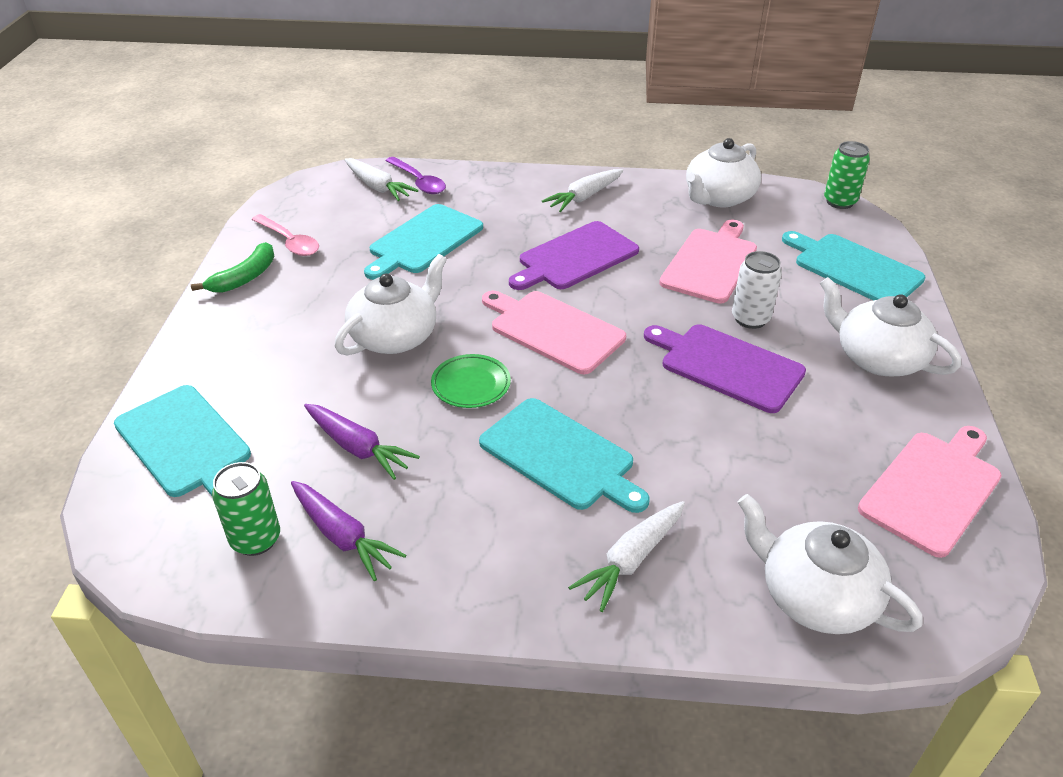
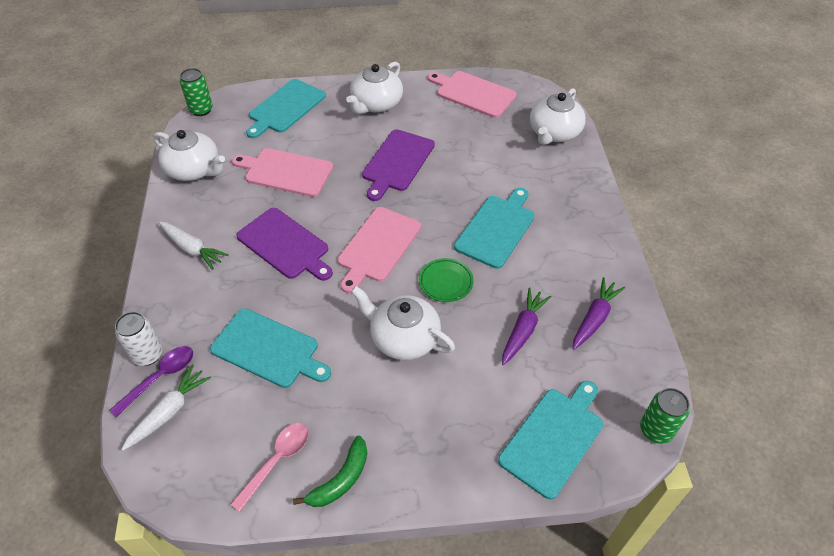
camera: 100 degrees left, 10 degrees up
(245, 277) = (341, 479): green banana -> green banana turned 105 degrees clockwise
(256, 539) = (615, 362): green can -> green can (656, 430)
(631, 560) = (559, 194): white carrot -> none
(750, 319) = (348, 153): white can -> white can (148, 354)

